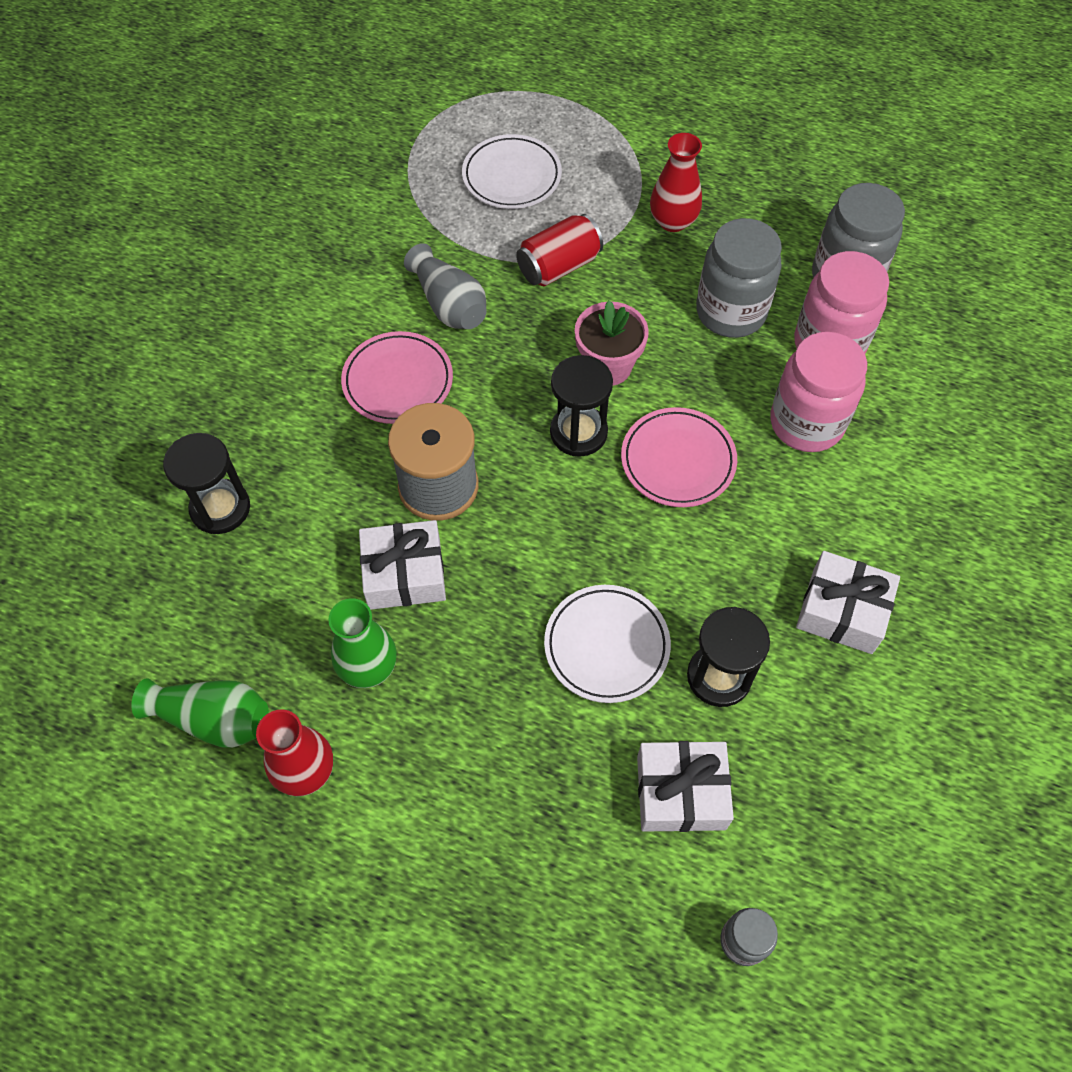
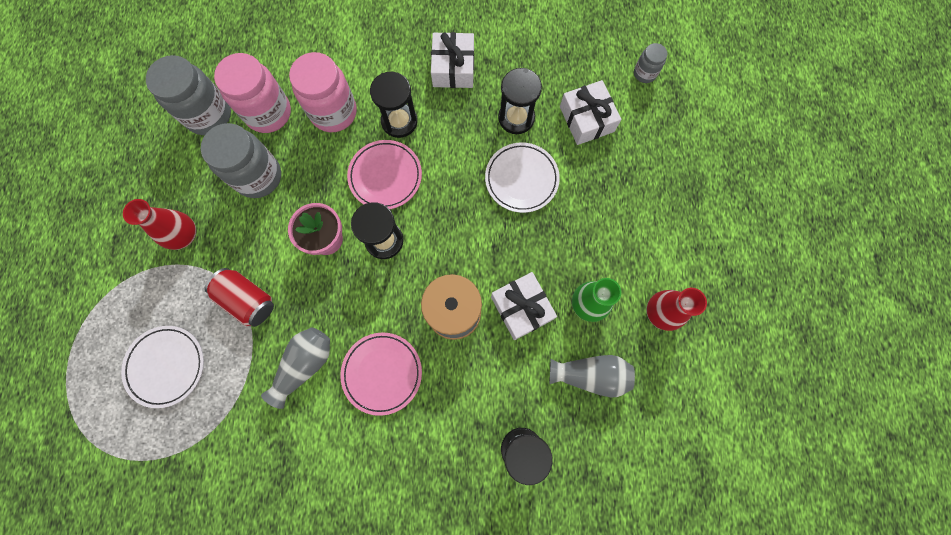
camera: 110 degrees left, 15 degrees up
(213, 719) = (655, 380): green vase -> none
(268, 630) = (590, 374): none -> grey vase
(765, 504) = (399, 121): none -> black hourglass

